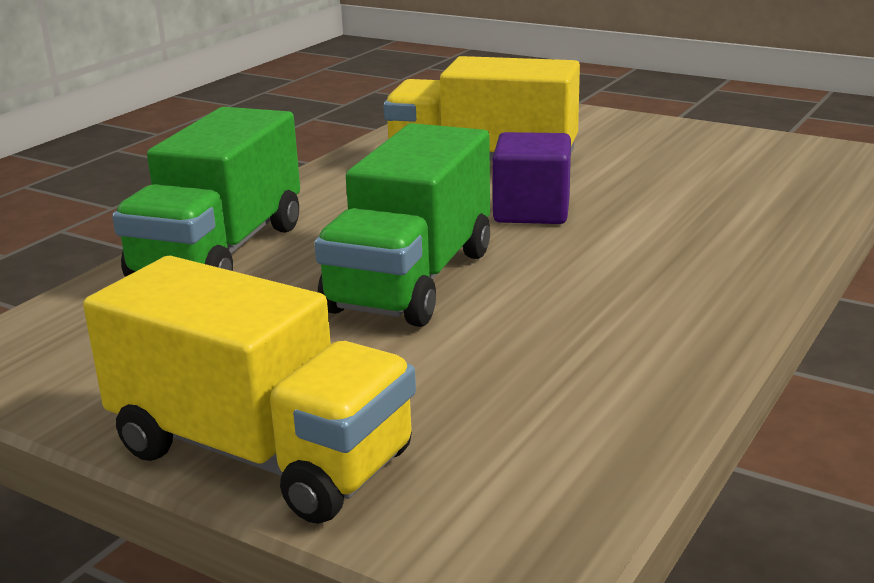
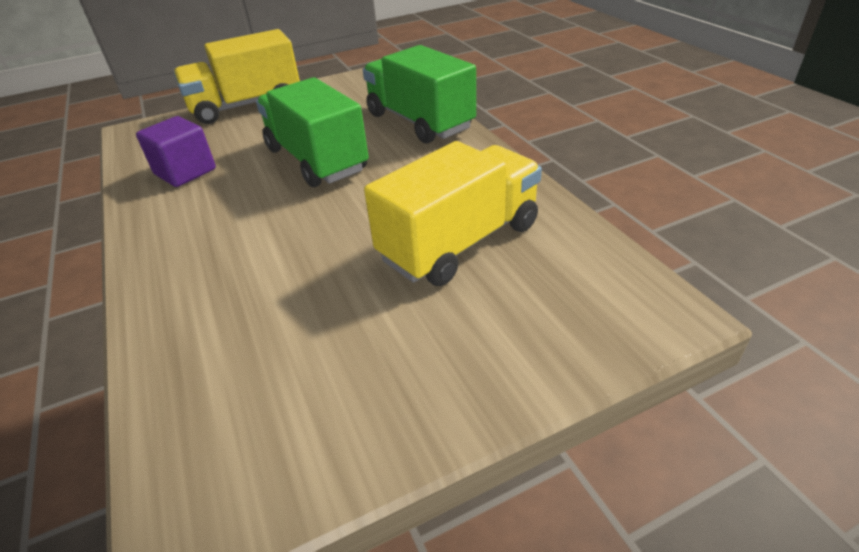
camera: 125 degrees right, 15 degrees up
(531, 211) = (343, 227): purple cube -> purple cube (185, 172)

